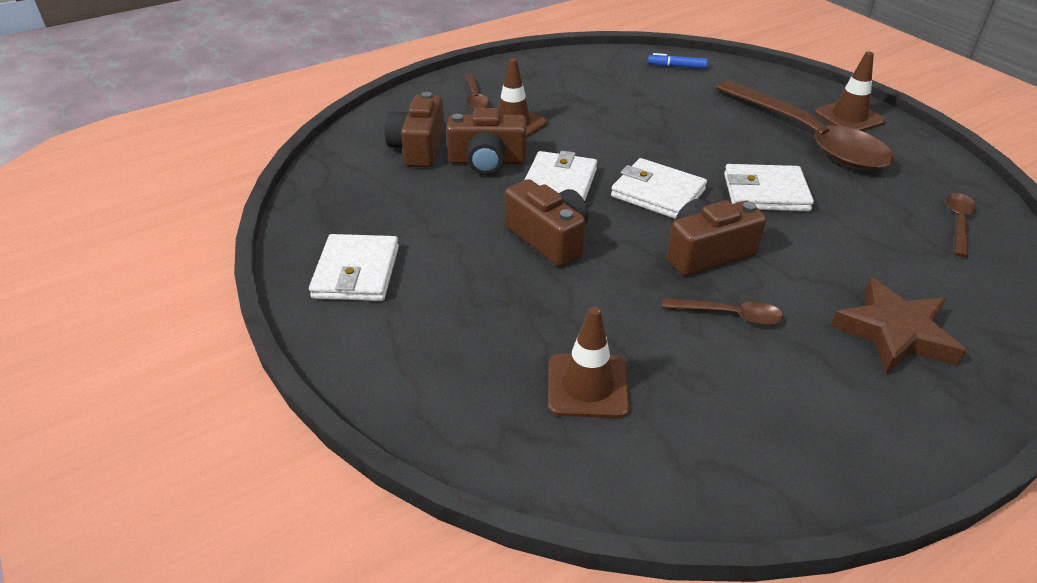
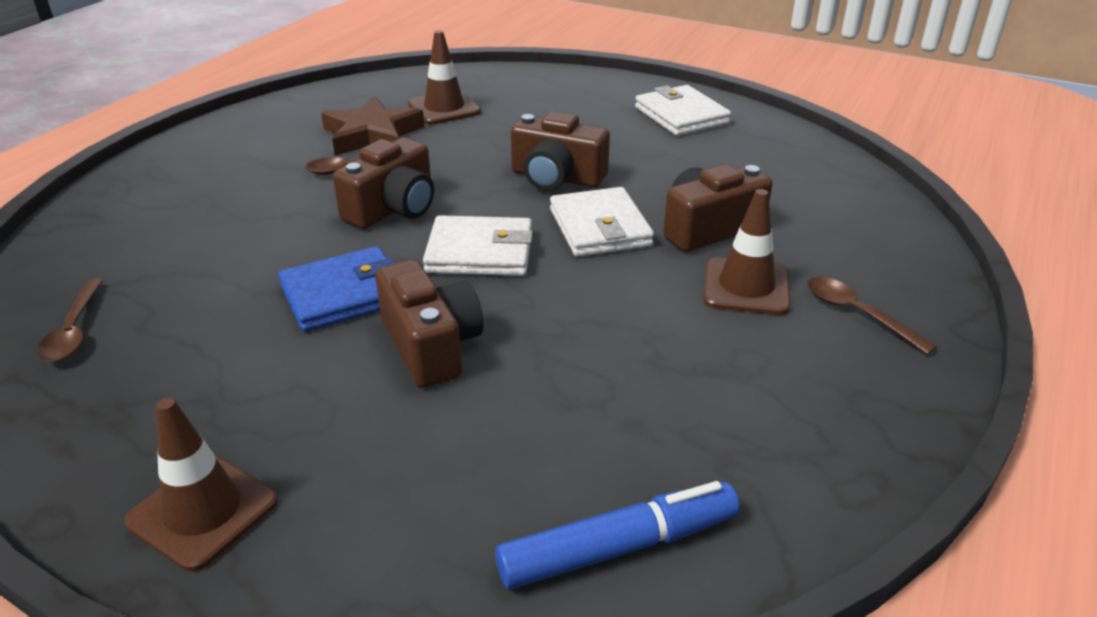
camera: 150 degrees right, 5 degrees down
(418, 148) = (803, 219): brown camera -> brown camera (431, 345)
(676, 66) = (619, 548): blue marker -> blue marker, size x1.73
(765, 192) = (344, 295): white wallet -> blue wallet
(808, 138) = (287, 420): brown spoon -> none
(895, 333) = (199, 194): brown star -> brown star (372, 135)

